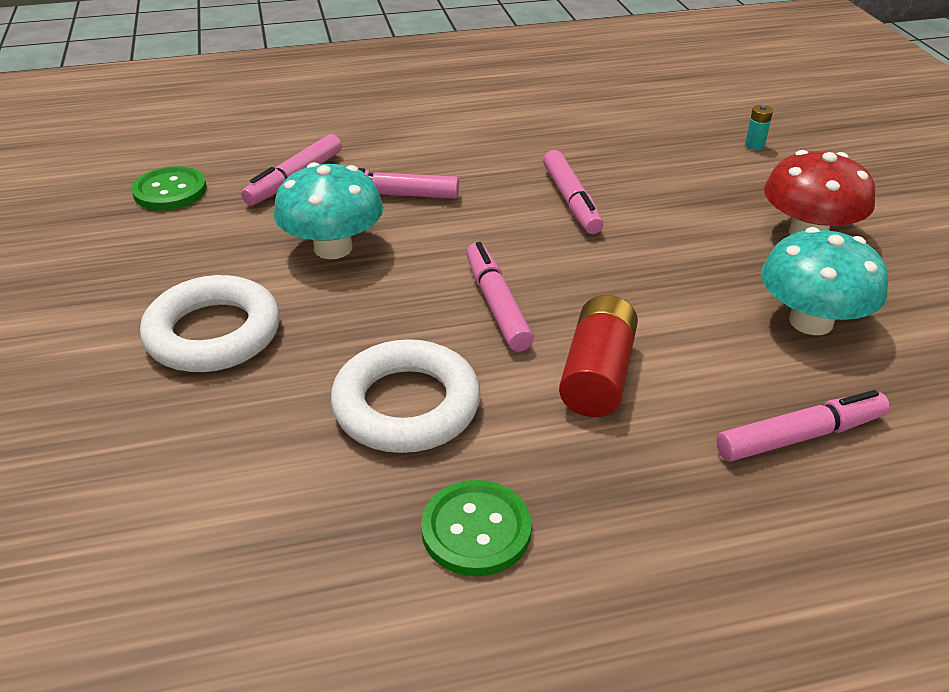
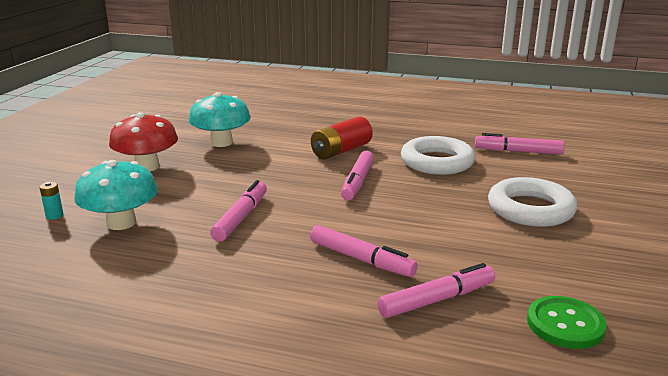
camera: 150 degrees left, 15 degrees down
(333, 248) = (434, 234): turquoise mushroom -> turquoise mushroom (121, 223)
(476, 530) = (434, 132): green button -> none
(800, 436) = (290, 123): pink marker -> pink marker (518, 151)

